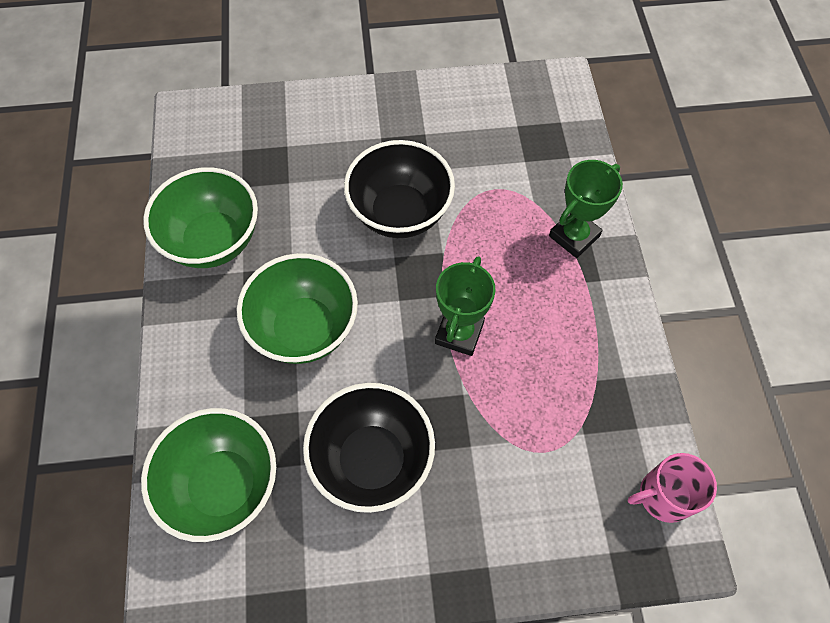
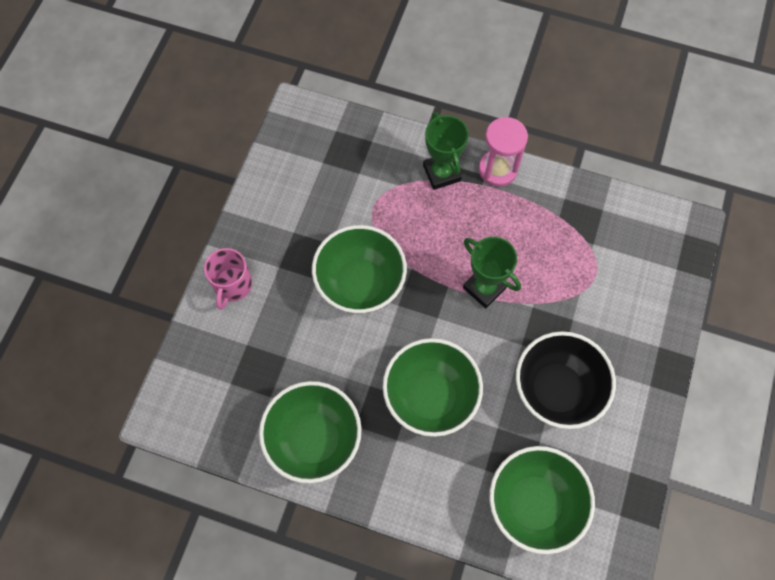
camera: 65 degrees left, 5 degrees up
(400, 213) = (360, 284): black bowl -> green bowl
(615, 290) = (497, 169): none -> pink hourglass
(663, 496) = (653, 219): pink mug -> pink mug (232, 285)

